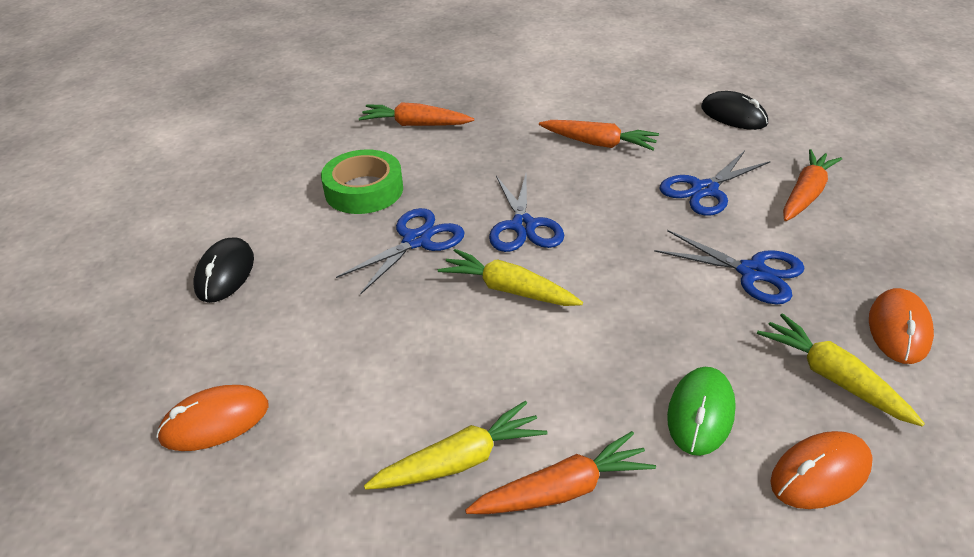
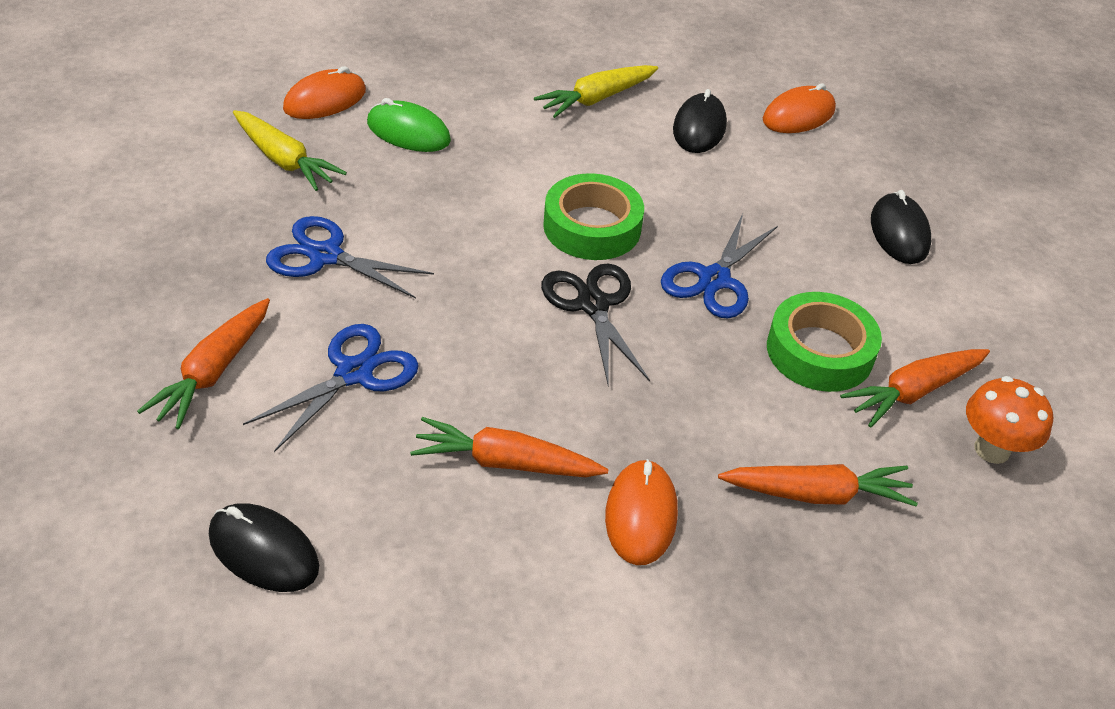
camera: 165 degrees right, 5 degrees up
(292, 138) = (992, 449): none -> orange mushroom
(348, 406) = (699, 128): none -> black mouse
(508, 289) = (592, 227): yellow carrot -> green tape
(523, 226) = (593, 304): blue scissors -> black scissors
(563, 490) = (517, 86): orange carrot -> orange carrot (913, 392)
(700, 413) = (408, 132): green mouse -> green mouse turned 75 degrees counterclockwise
(899, 329) = (197, 202): orange mouse -> orange mouse (641, 515)

